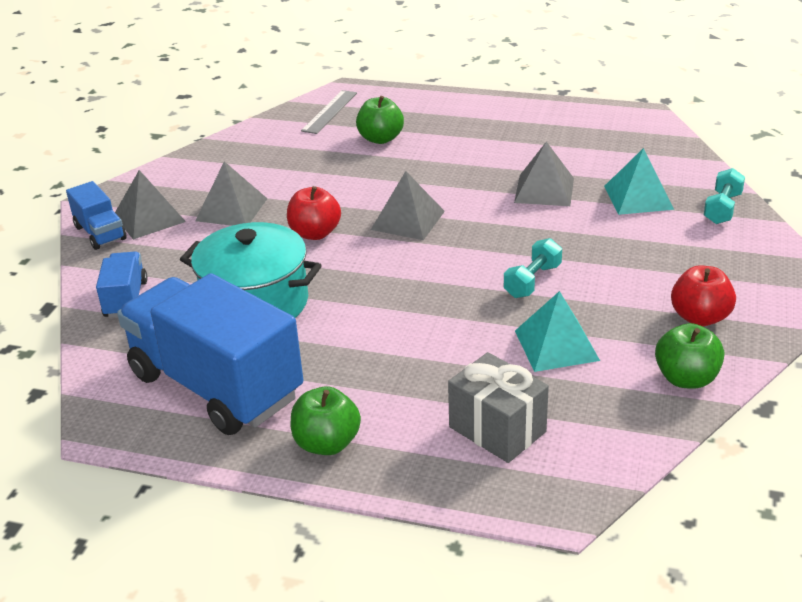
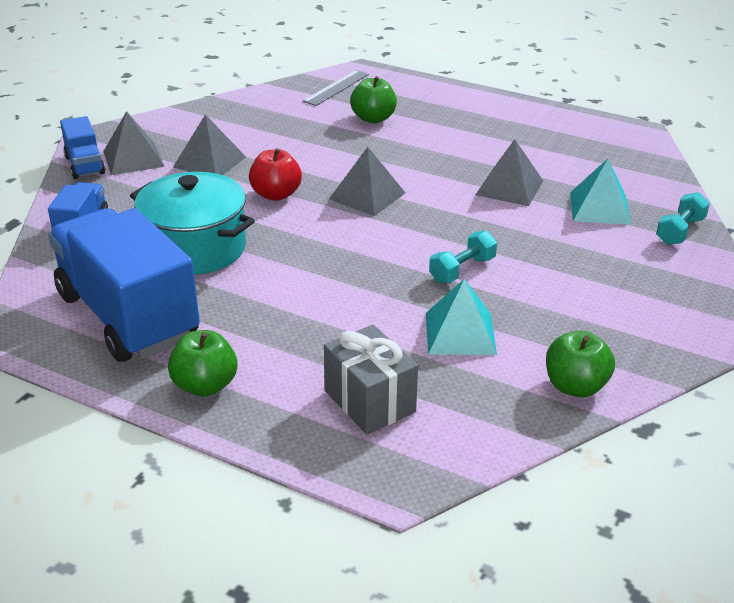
camera: 10 degrees right, 0 degrees up
(700, 317) = (614, 331): red apple -> none

